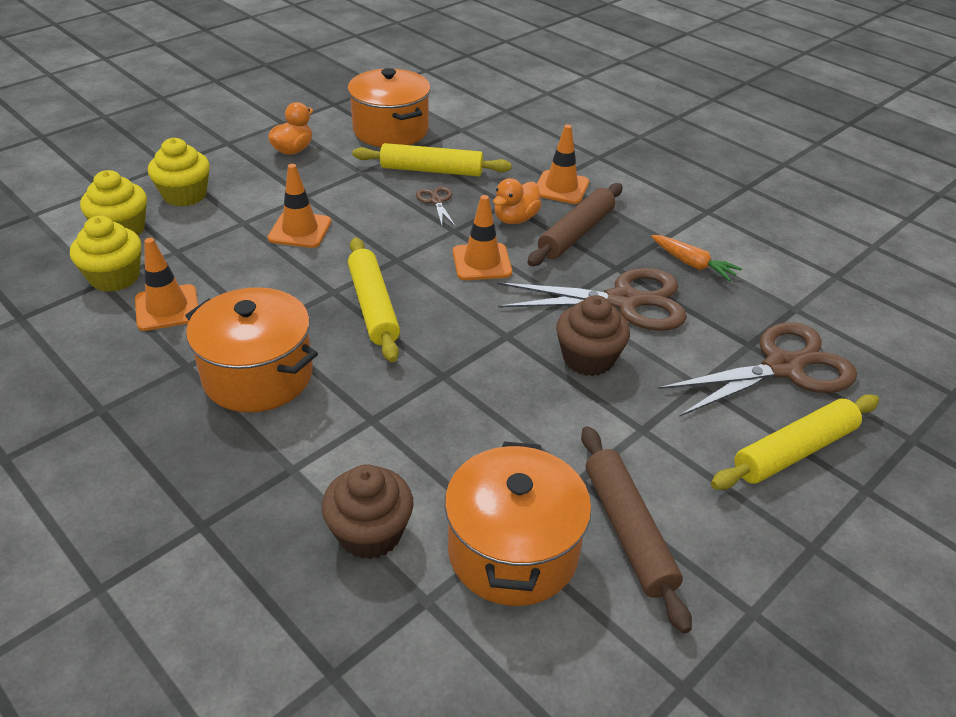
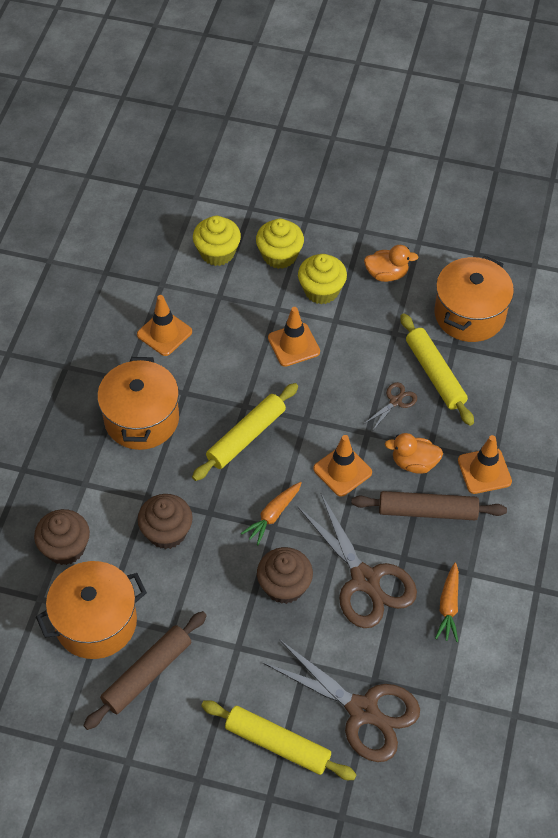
camera: 60 degrees right, 15 degrees up
(115, 277) = (171, 286): yellow cupcake -> yellow cupcake (321, 290)
(436, 422) = (167, 532): none -> brown cupcake
(491, 330) = (273, 515): none -> orange carrot

